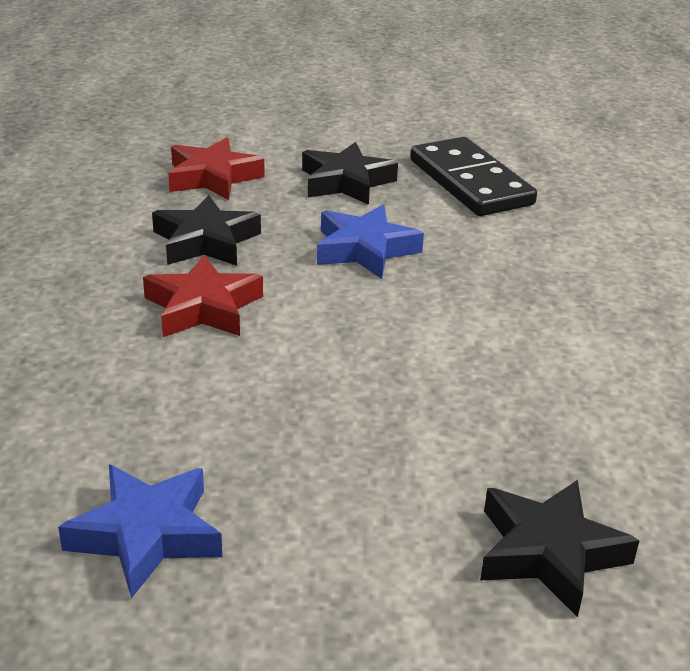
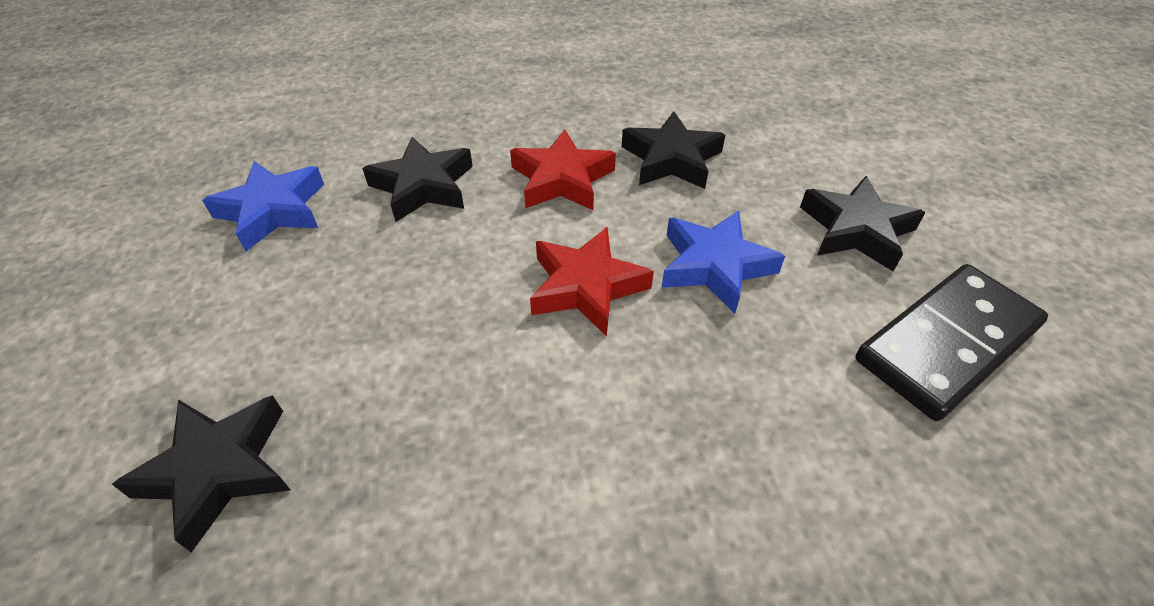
camera: 80 degrees right, 15 degrees up
(163, 403) = (423, 186): none -> black star
(213, 177) = (794, 140): red star -> red star (586, 287)

